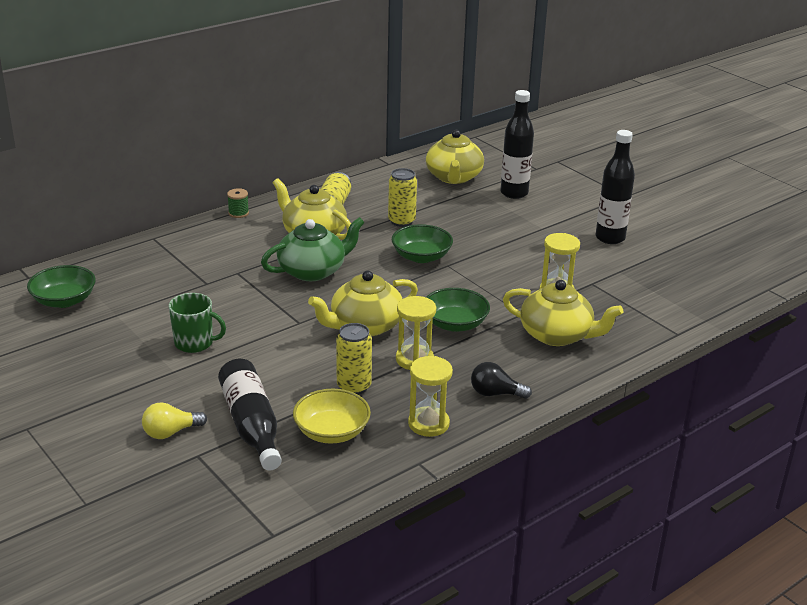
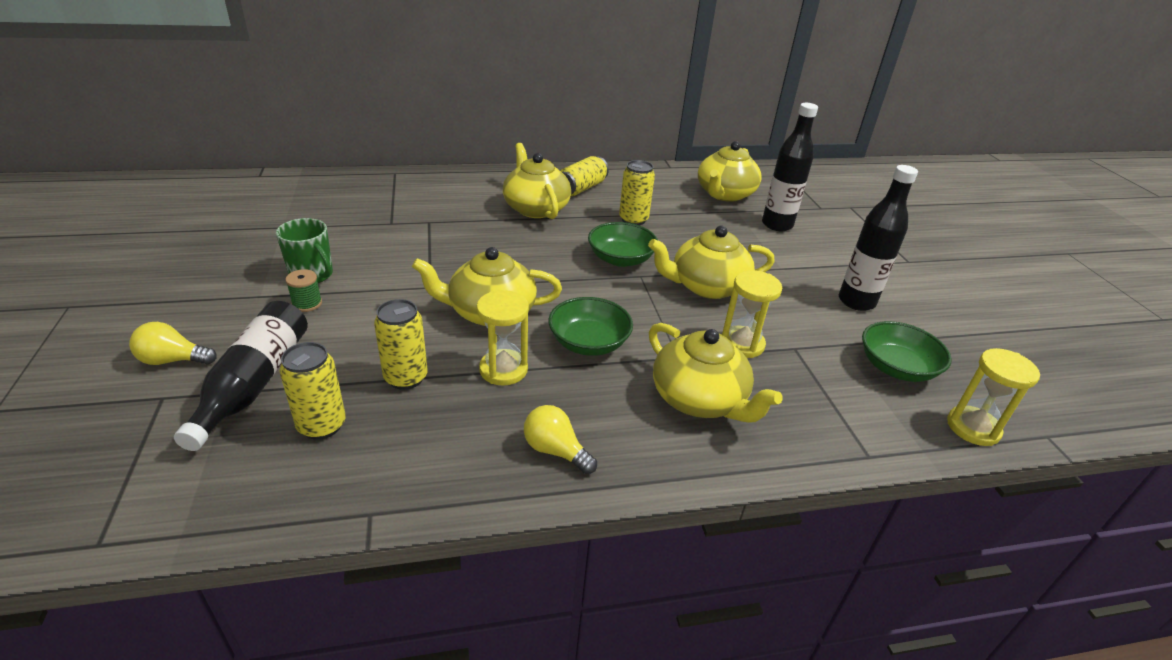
camera: 25 degrees right, 5 degrees up
(64, 300) = (259, 202): green bowl -> green bowl (896, 368)
(238, 213) = (489, 172): green spool -> green spool (307, 304)
(313, 271) = (499, 241): green teapot -> none
(331, 432) = (322, 425): yellow bowl -> yellow can
(428, 424) = (437, 460): yellow hourglass -> yellow hourglass (973, 428)
(495, 393) = (555, 450): black light bulb -> yellow light bulb
(501, 258) = (706, 286): none -> yellow teapot

